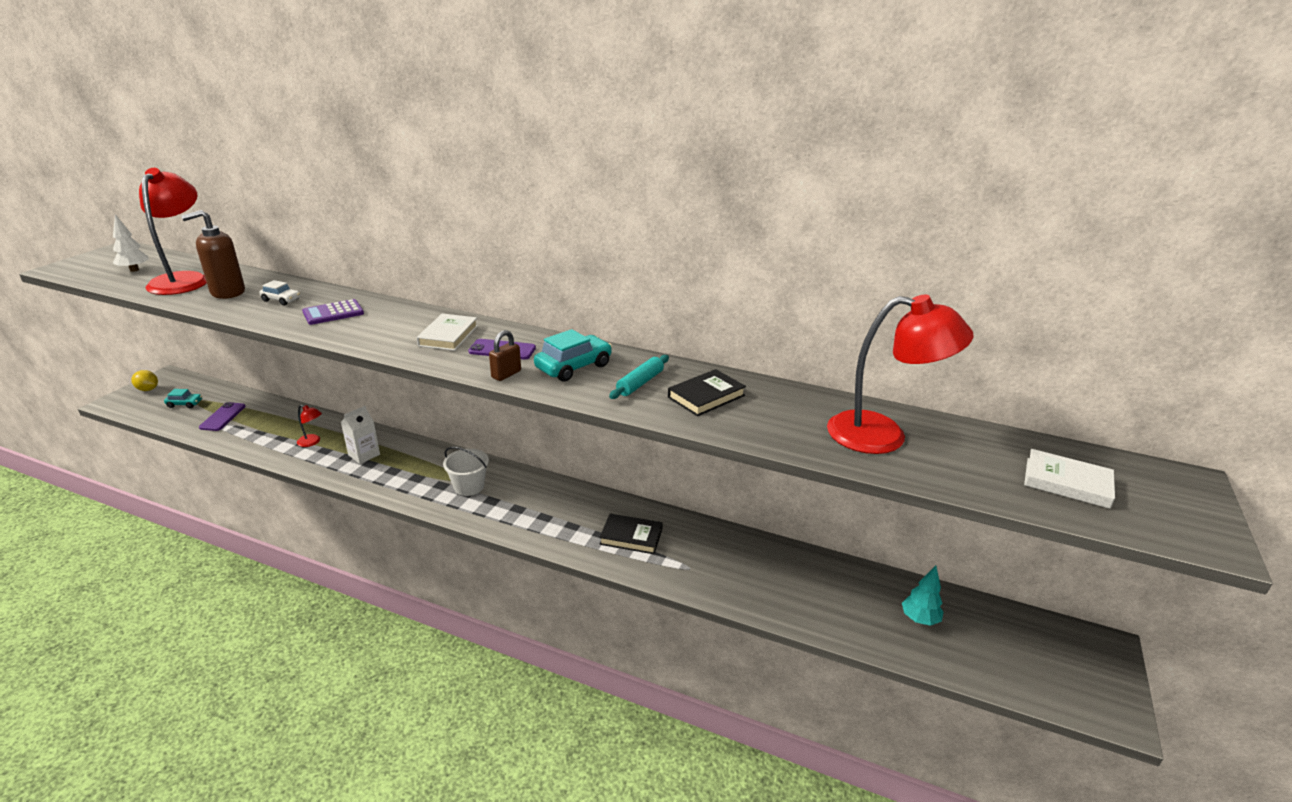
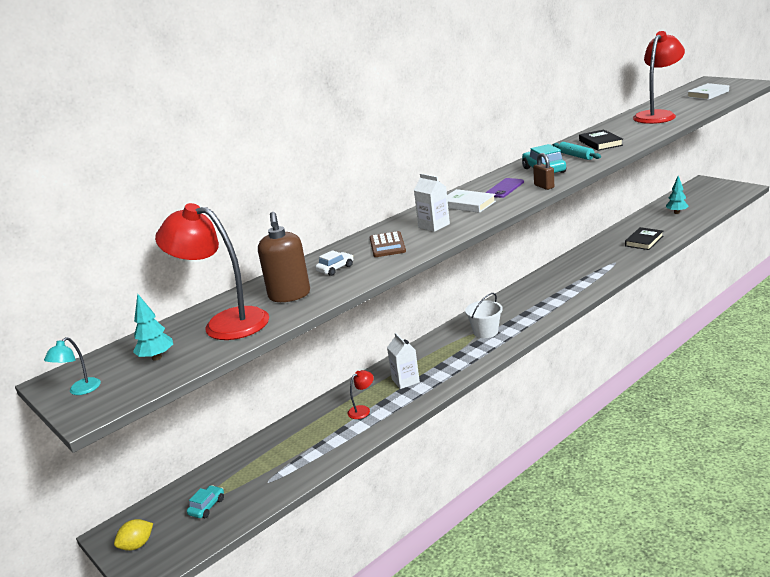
camera: 60 degrees left, 5 degrees down
(97, 259) = (80, 390): none -> turquoise lamp
(134, 270) = (157, 357): white tree -> turquoise tree
(223, 417) = (264, 473): purple phone -> none
(333, 313) = (387, 245): purple calculator -> brown calculator
(382, 327) = (434, 226): none -> white carton
(631, 537) = (576, 277): black book -> black book (644, 241)

